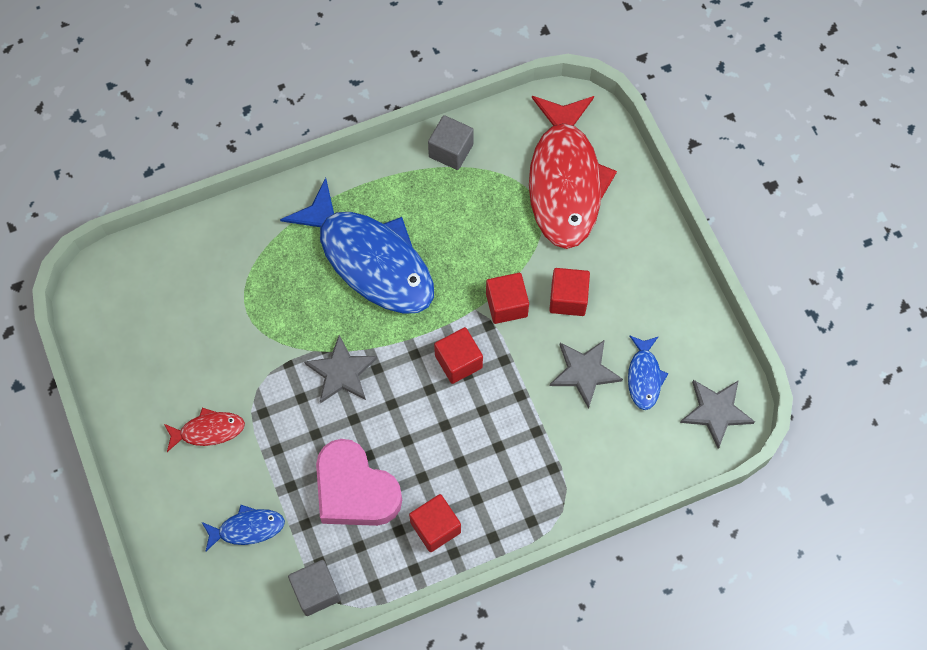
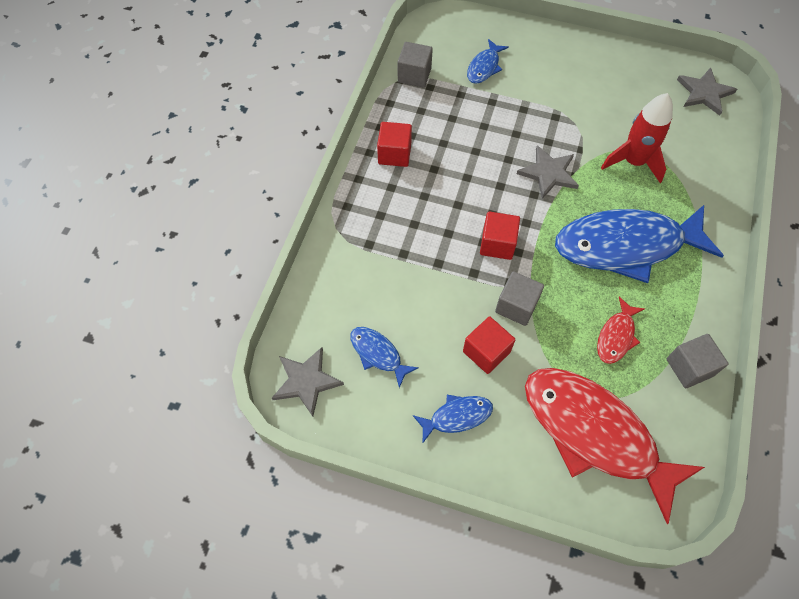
camera: 130 degrees right, 5 degrees down
(208, 431) = (567, 84): red fish -> red fish (616, 336)
(266, 309) = (633, 162): none -> red rocket
(355, 490) = (459, 130): pink heart -> none
(506, 305) = (516, 306): red cube -> grey cube
(584, 372) = (418, 316): grey star -> grey star (704, 93)
(640, 281) = (457, 417): none -> blue fish

